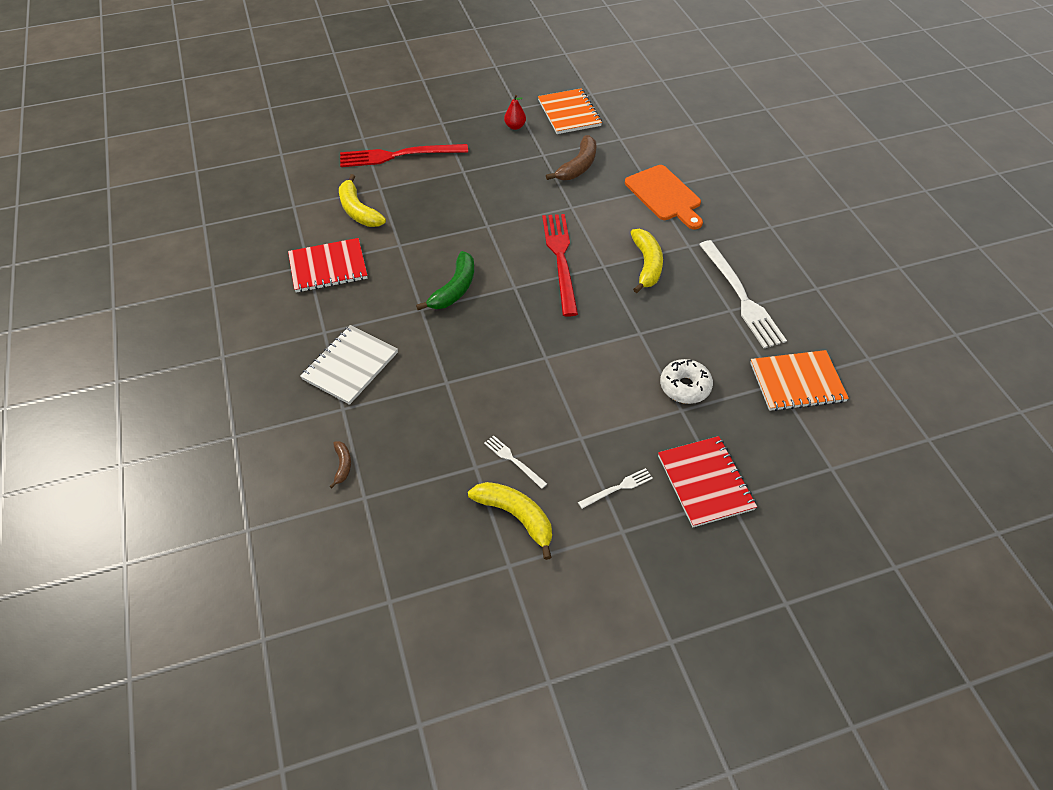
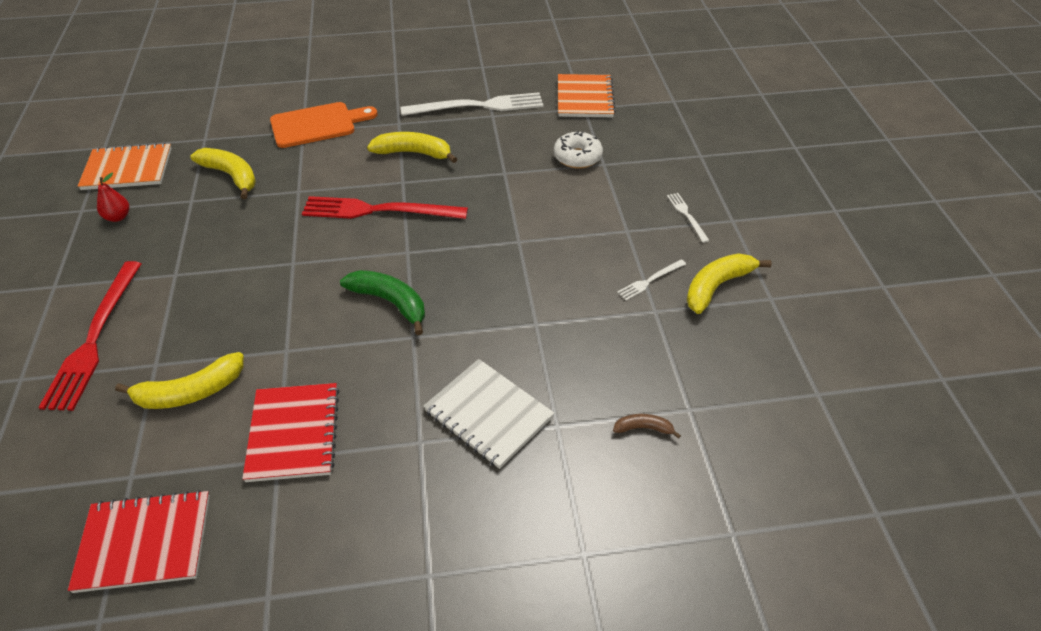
camera: 80 degrees left, 5 degrees down
(578, 166) = (231, 176): brown banana -> yellow banana
(705, 482) = (683, 165): red notebook -> red notebook (144, 542)

